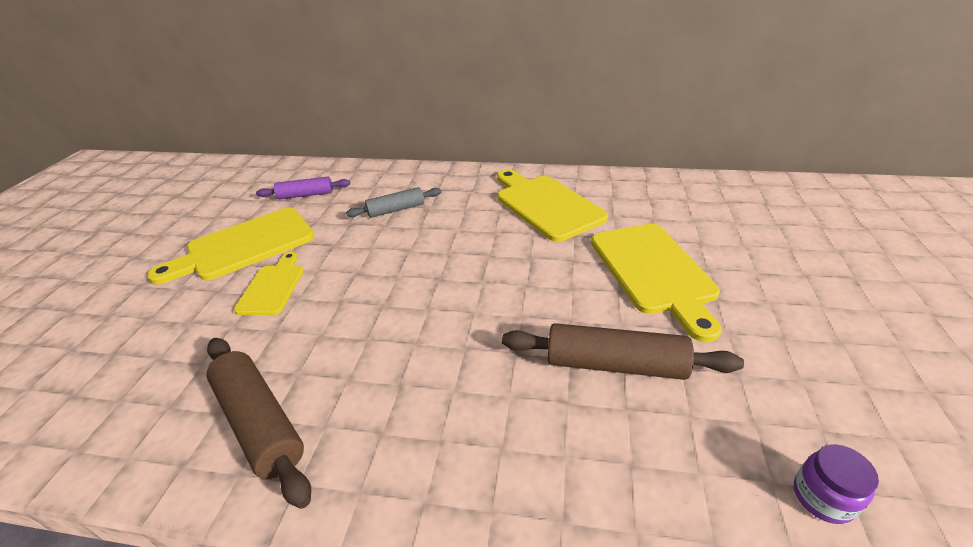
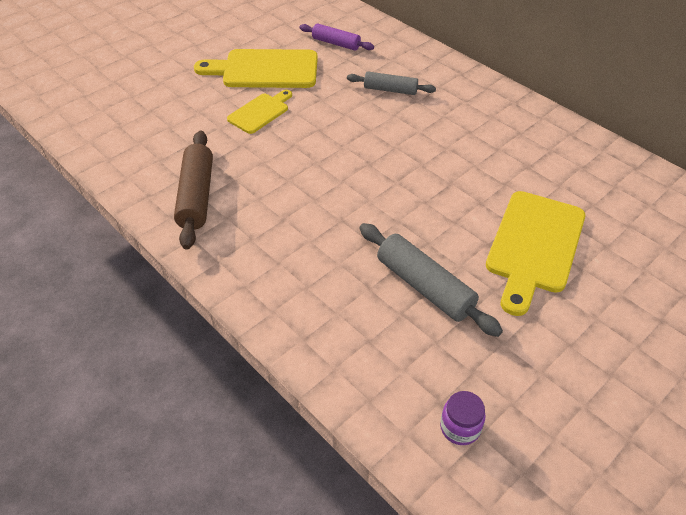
camera: 35 degrees right, 10 degrees up
(545, 205) = (513, 145): yellow cutting board -> none
(614, 364) = (425, 286): brown rolling pin -> grey rolling pin

